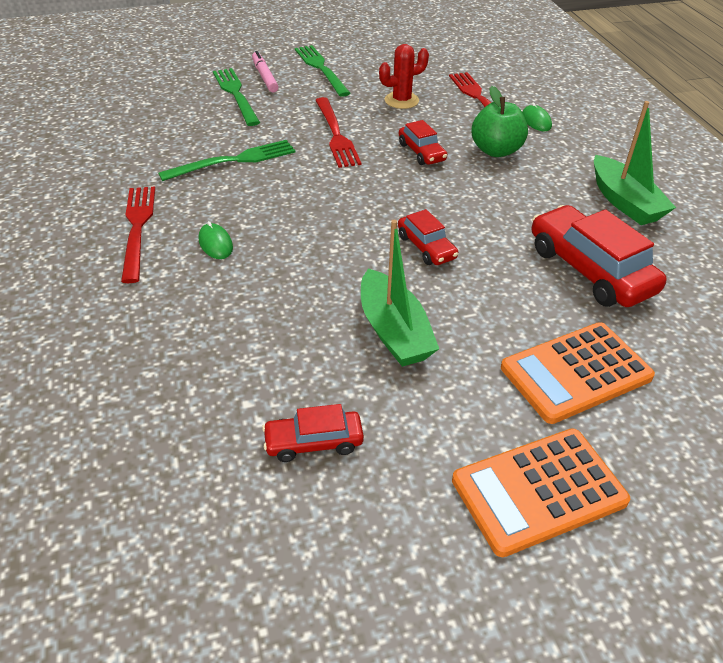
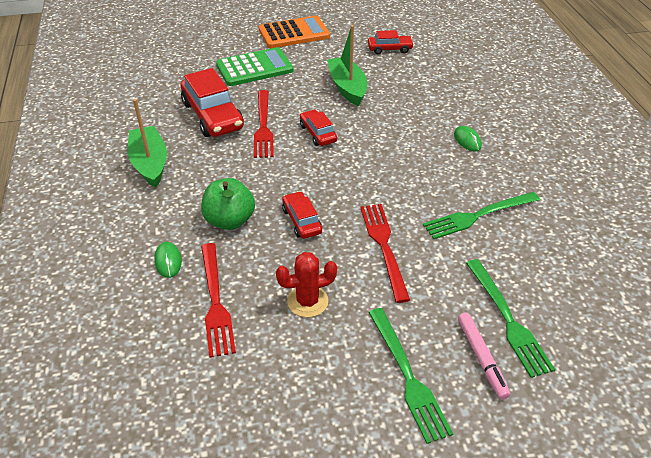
camera: 175 degrees left, 0 degrees up
(137, 228) = (529, 153): red fork -> red fork (263, 126)
(576, 373) = (254, 68): orange calculator -> green calculator

